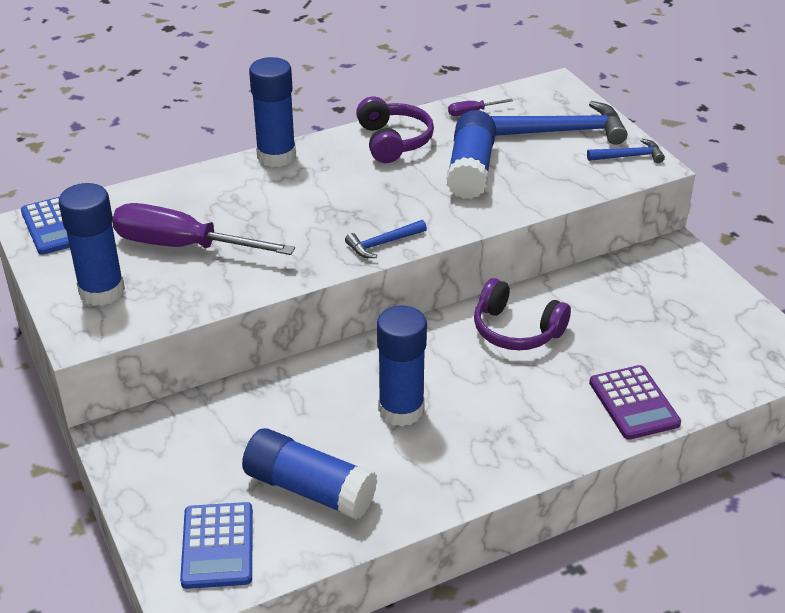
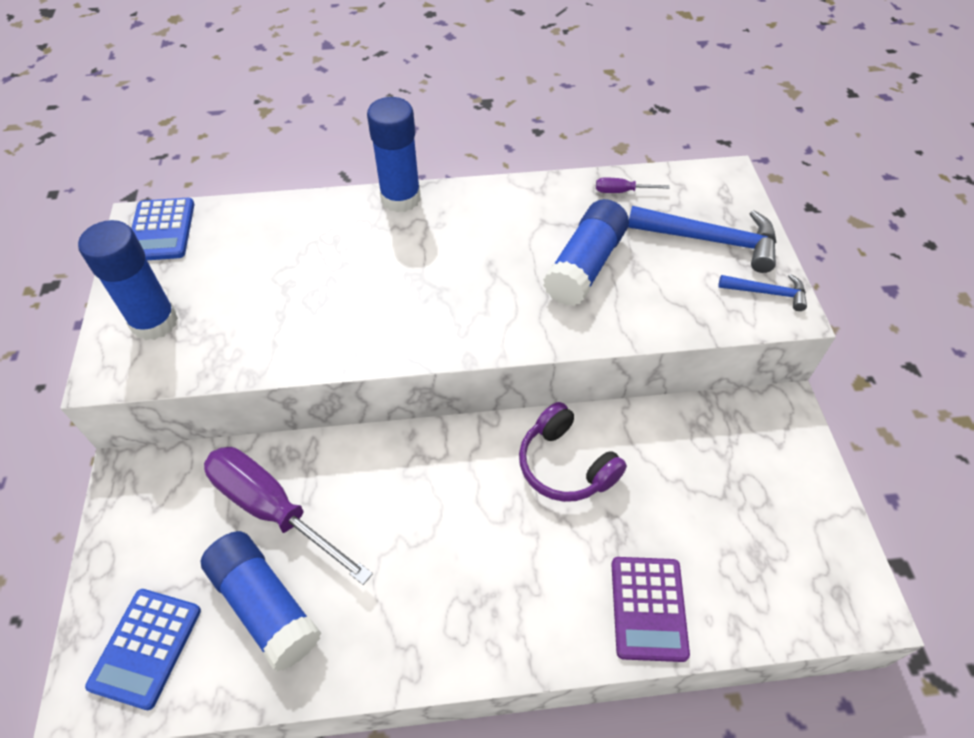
camera: 20 degrees right, 15 degrees up
(182, 246) = (255, 287): purple screwdriver -> purple screwdriver (272, 509)
(383, 244) = (448, 340): blue hammer -> none
(393, 141) = (523, 208): purple headphones -> none
(401, 410) = (402, 532): blue glue stick -> none

